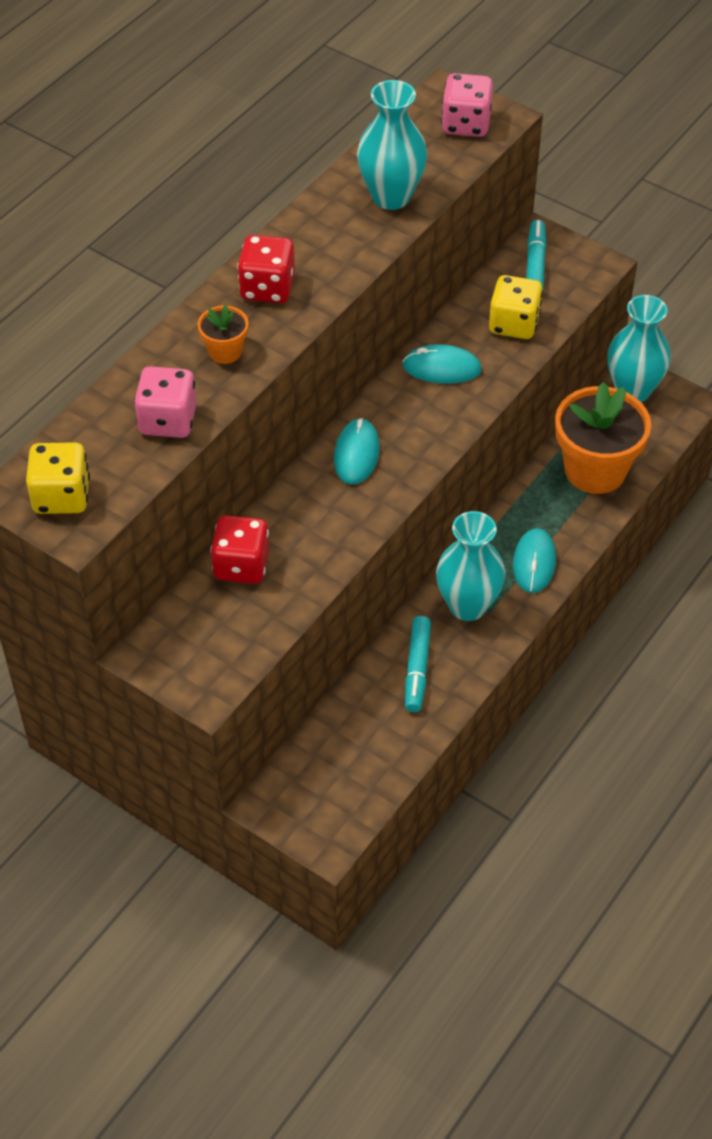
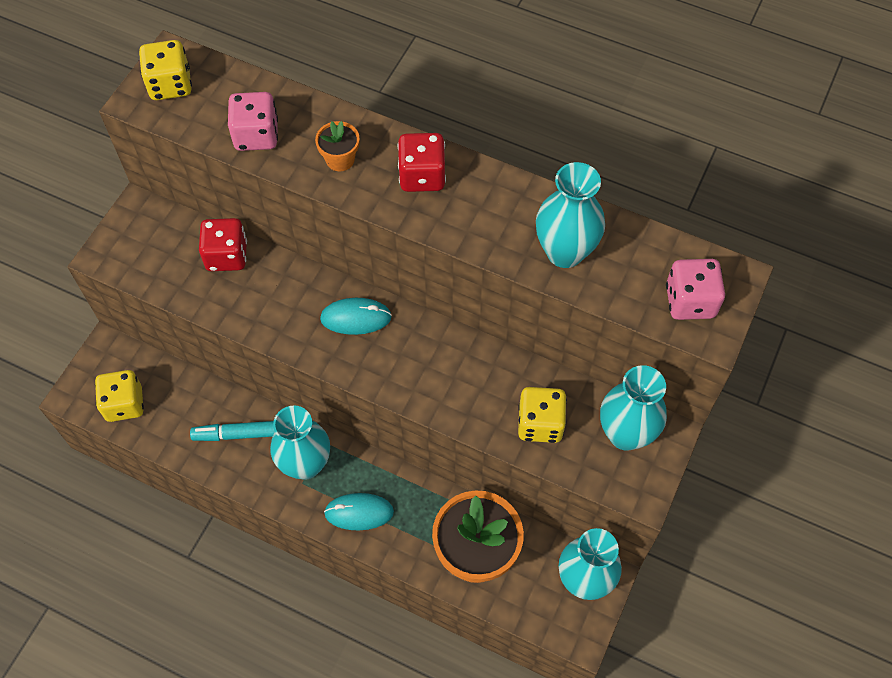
camera: 80 degrees right, 10 degrees up
(352, 785) = (124, 404): none -> yellow dice
(442, 368) = (470, 370): turquoise mouse -> none
(535, 265) = (625, 434): turquoise marker -> turquoise vase

